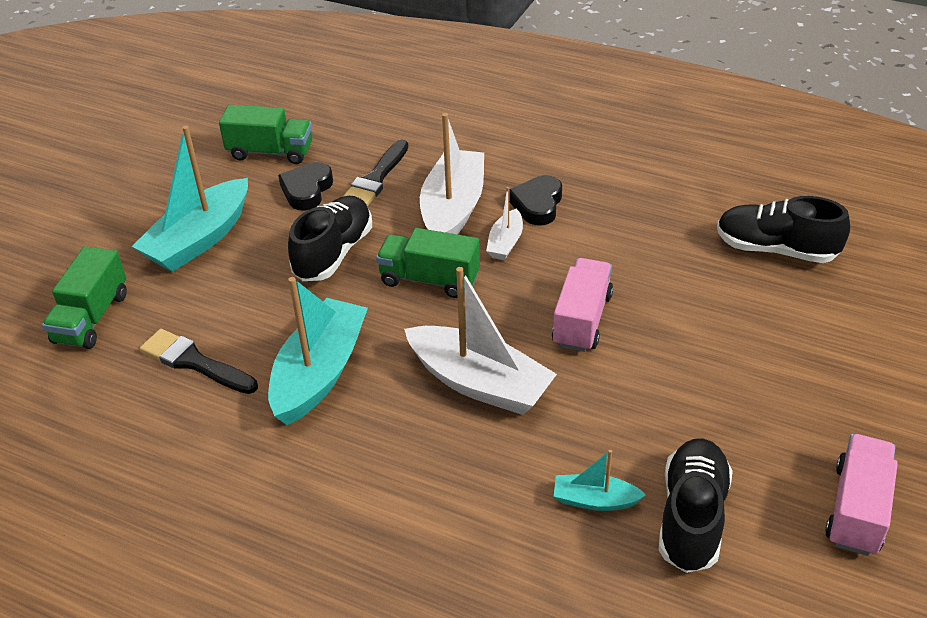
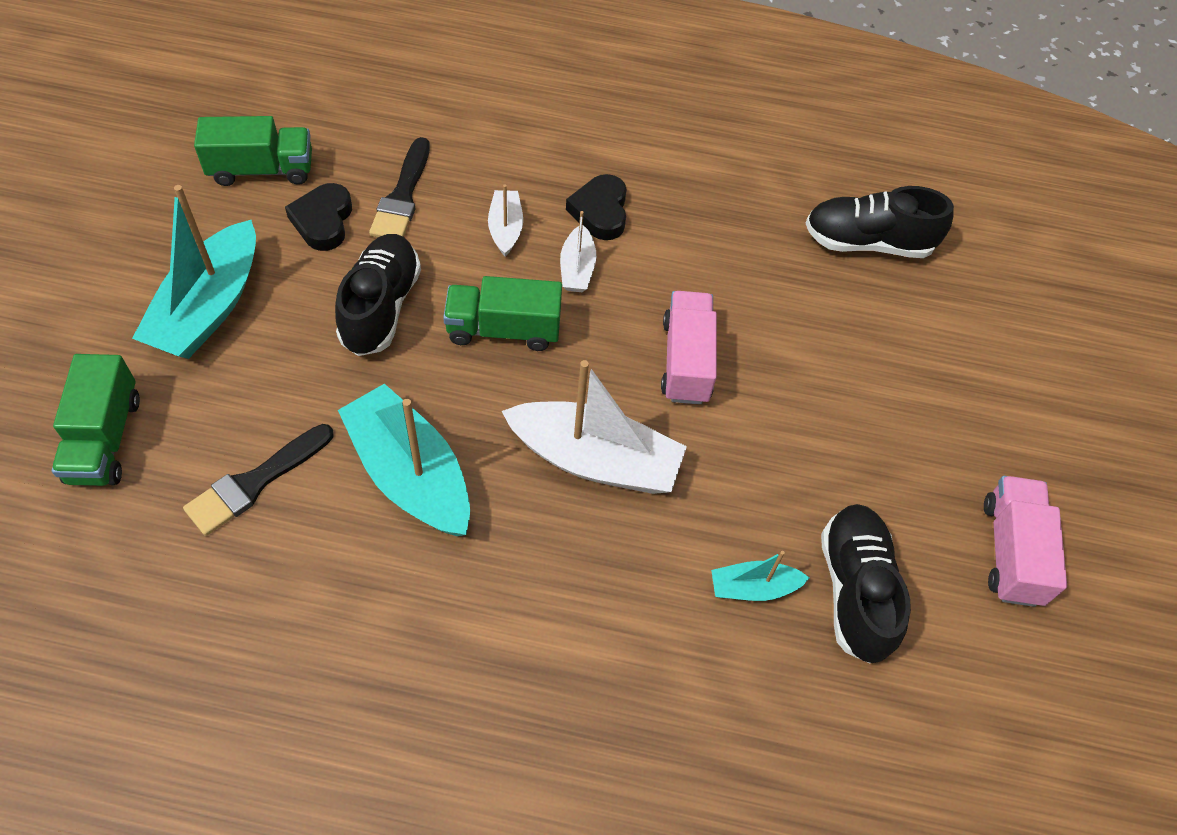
camera: 20 degrees left, 15 degrees up
(194, 362) = (255, 482): black brush -> black brush turned 60 degrees counterclockwise
(320, 373) = (410, 474): turquoise boat -> turquoise boat turned 45 degrees counterclockwise
(453, 209) = (505, 228): white boat -> white boat, size x0.50

